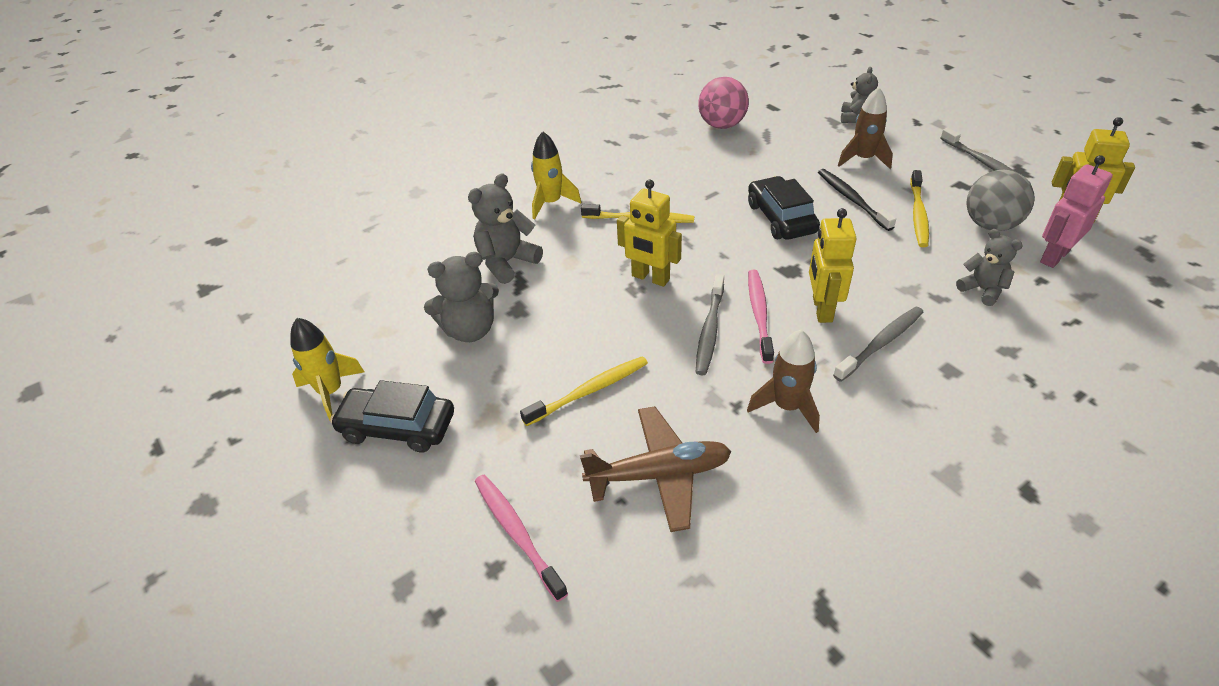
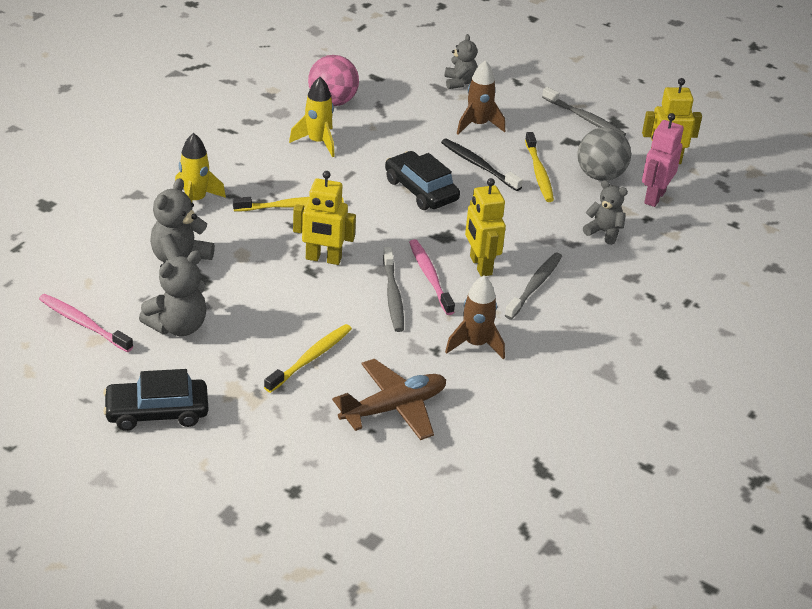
camera: 25 degrees left, 5 degrees down
(331, 392) = (77, 396): yellow rocket -> yellow rocket (318, 142)
(517, 533) = (300, 466): pink toothbrush -> pink toothbrush (83, 323)

